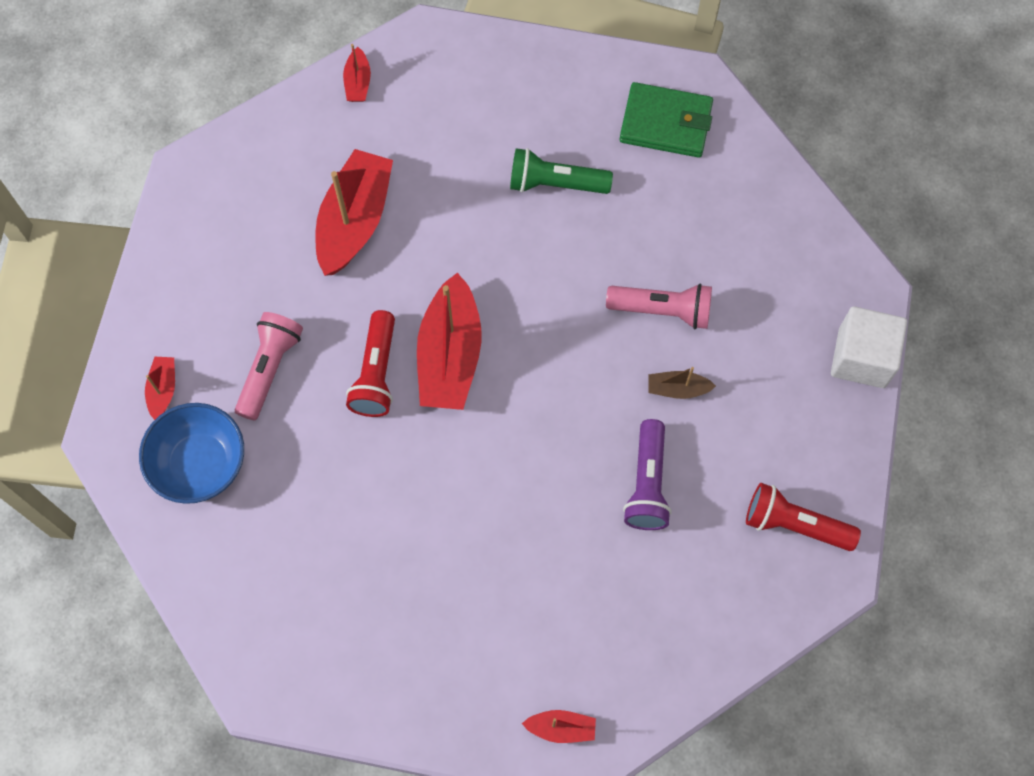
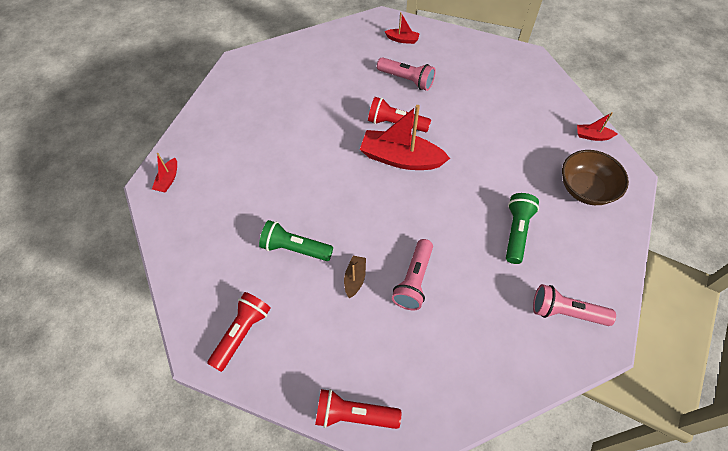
camera: 100 degrees right, 10 degrees down
(199, 463) = (359, 50): blue bowl -> none
(355, 221) = (494, 124): red boat -> none
(462, 94) = (586, 189): none -> brown bowl
(647, 484) = (295, 248): purple flashlight -> green flashlight
(665, 123) = (566, 312): green wallet -> pink flashlight
(861, 358) = (354, 415): white cube -> red flashlight

